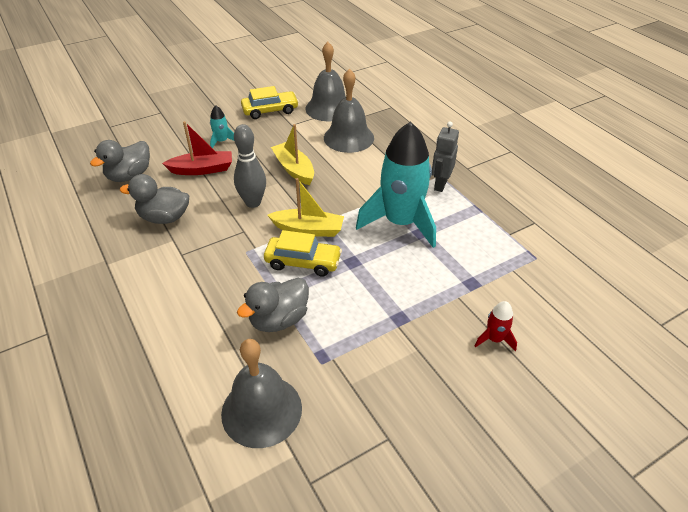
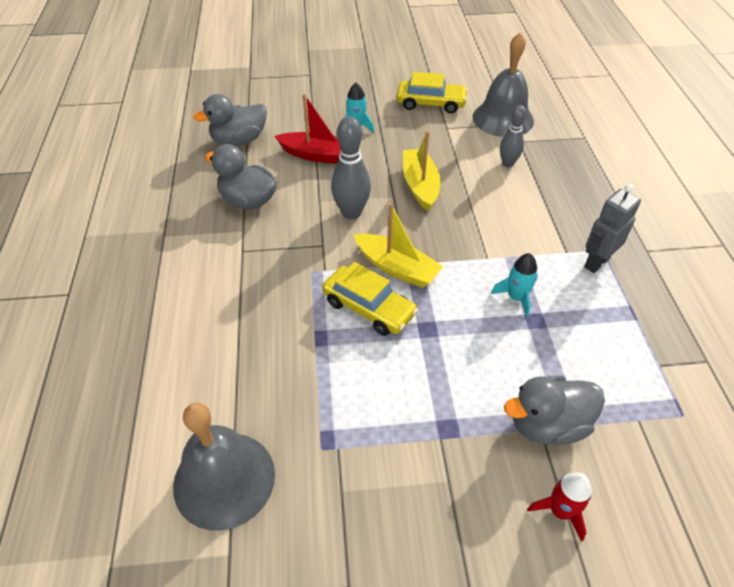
camera: 25 degrees right, 5 degrees up
(279, 319) = (303, 371): grey duck -> grey duck (547, 424)
(348, 137) = (508, 163): grey bell -> grey bowling pin
(401, 223) = (516, 298): turquoise rocket -> turquoise rocket, size x0.41

